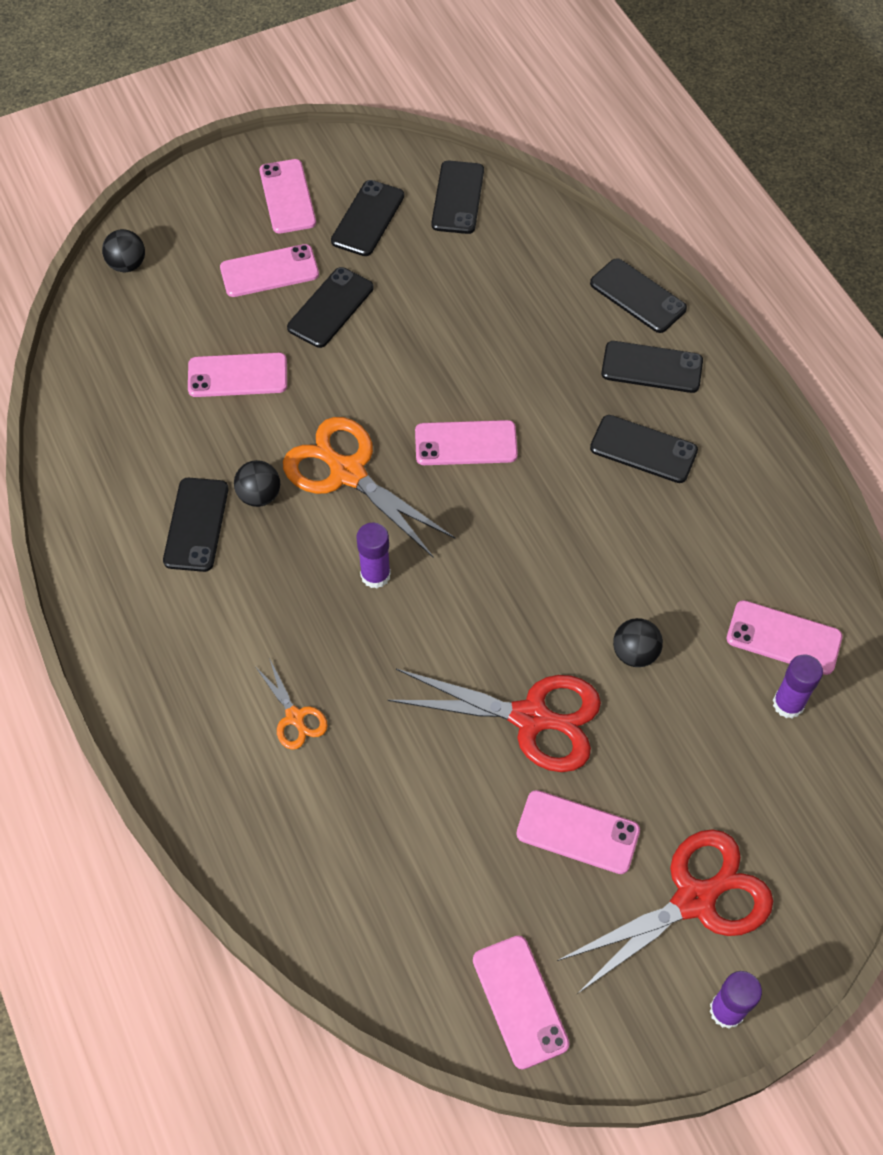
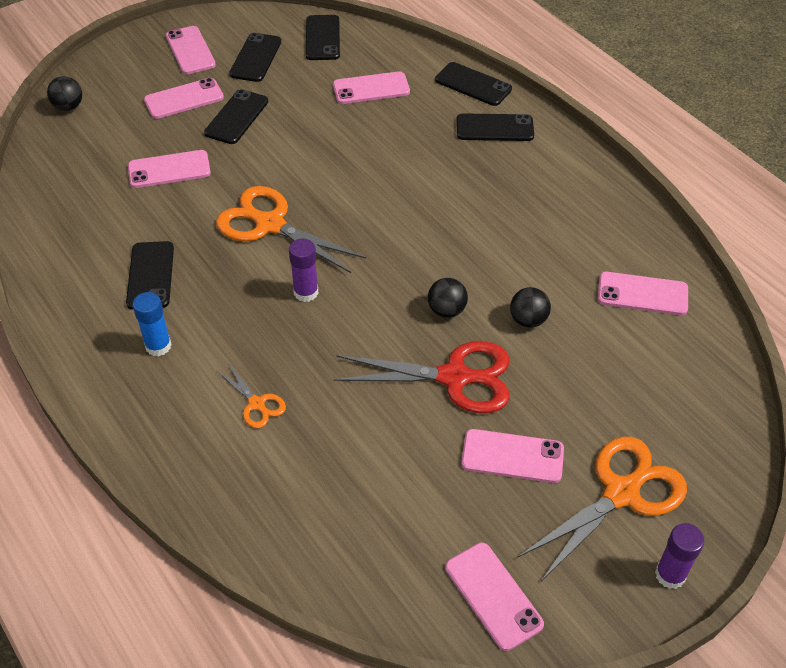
camera: 10 degrees left, 10 degrees down
(193, 623) = (158, 346): none -> blue glue stick
(259, 495) = (200, 249): black ball -> black ball (446, 310)
(466, 443) = (361, 194): pink phone -> pink phone (371, 88)
(643, 449) = (501, 181): black phone -> none
(695, 899) = (622, 492): red scissors -> orange scissors
(788, 704) = (658, 339): purple glue stick -> none

